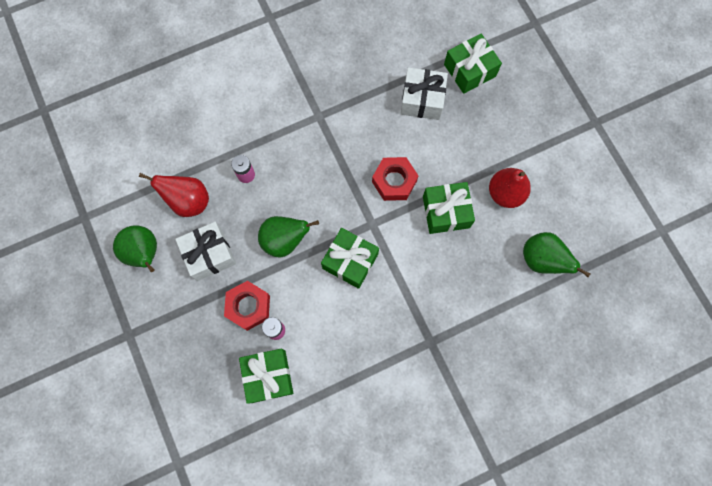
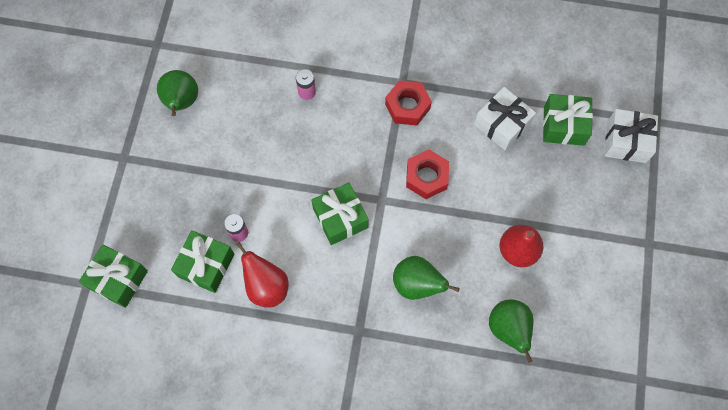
camera: 35 degrees right, 5 degrees down
(188, 201) = (245, 84): red pear -> red pear (266, 286)
(209, 254) = (231, 137): white gift -> white gift (626, 141)
(248, 307) = (231, 199): red nut -> red nut (407, 106)
(285, 240) = (299, 165): green pear -> green pear (417, 284)
(446, 212) = (453, 232): green gift -> green gift (118, 279)

